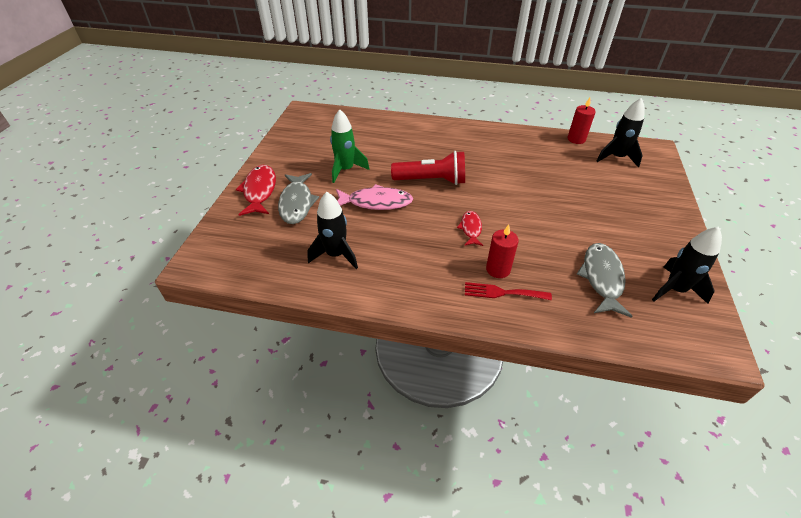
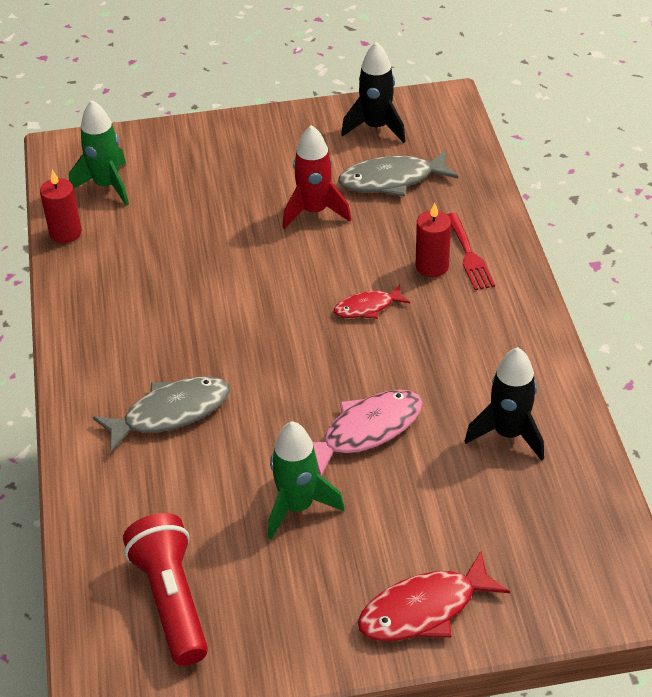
camera: 110 degrees left, 0 degrees up
(296, 203) = (426, 535): grey fish -> grey fish (170, 413)
(376, 202) = (366, 431): pink fish -> pink fish turned 75 degrees clockwise
(431, 180) = (272, 380): red flashlight -> red flashlight (171, 600)
(573, 230) = (314, 211): none -> red rocket
(616, 158) = (107, 186): black rocket -> green rocket

